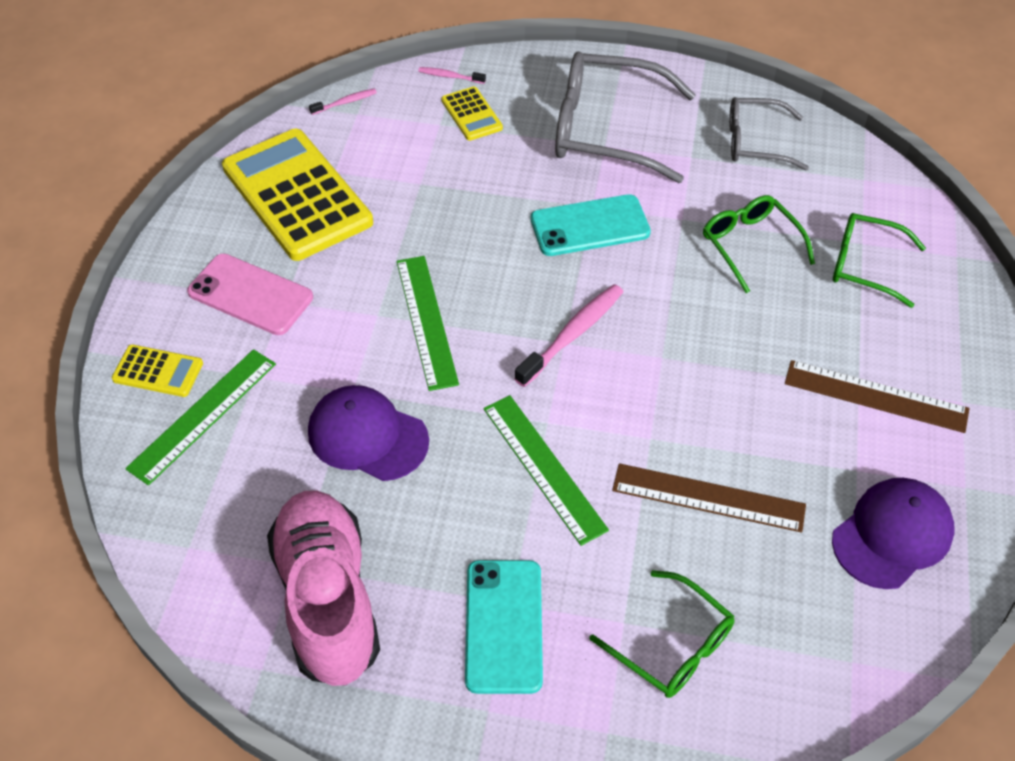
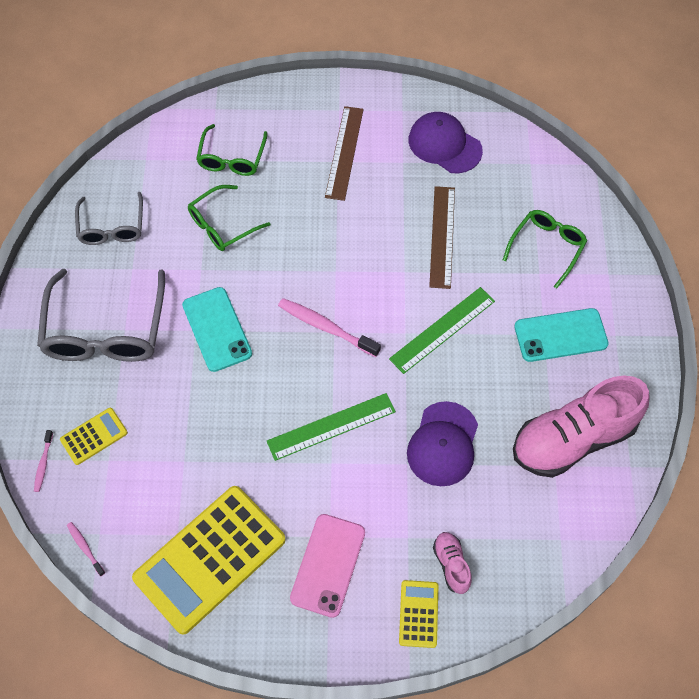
camera: 100 degrees left, 10 degrees up
(203, 415) = (451, 565): green ruler -> pink shoe

